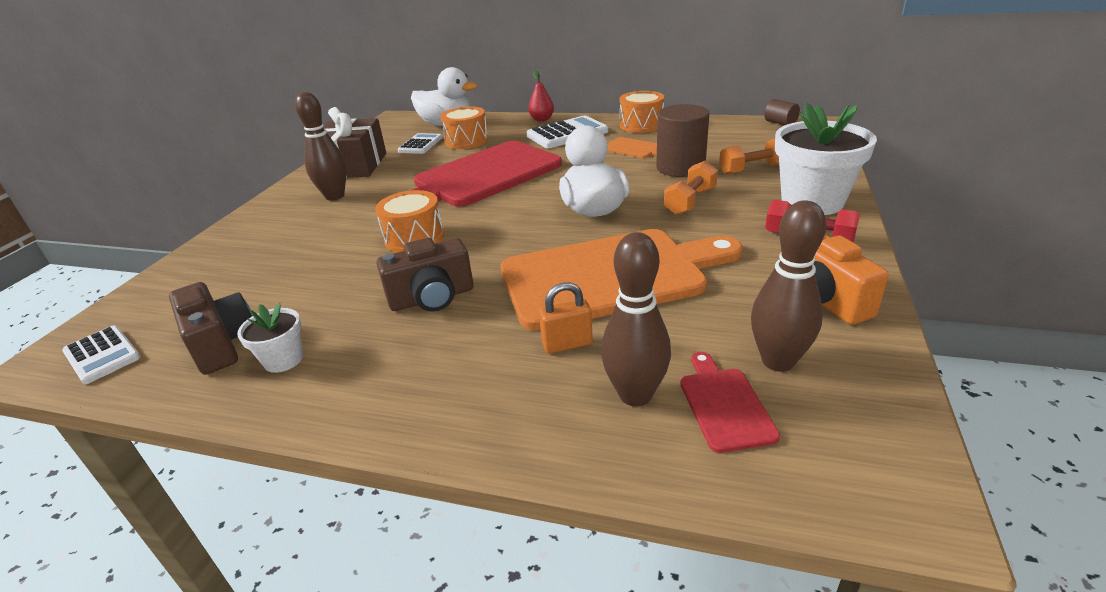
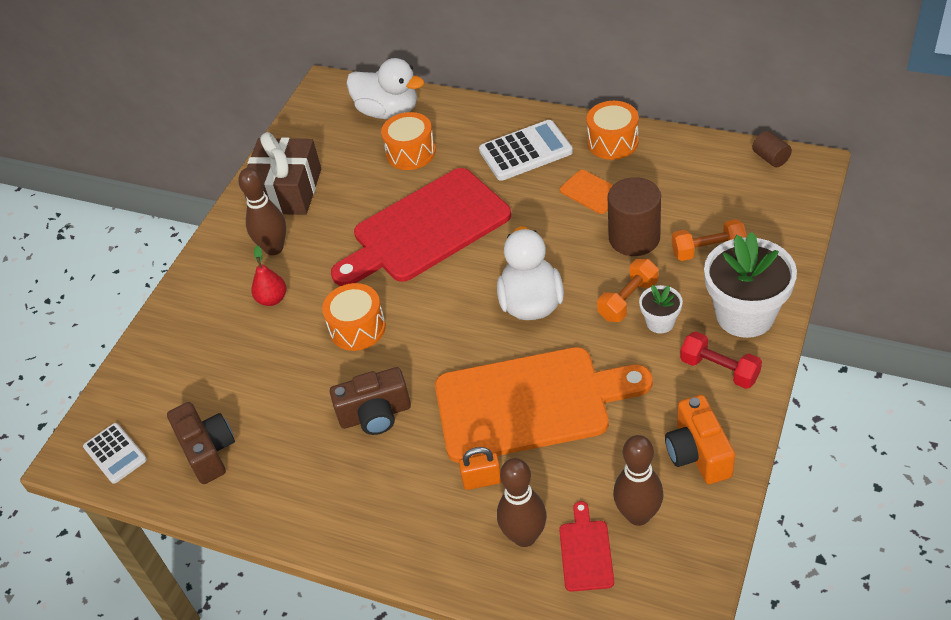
camera: 10 degrees right, 15 degrees up
(283, 360) = (260, 474): white flower pot -> white flower pot (660, 322)
(420, 144) = (359, 154): white calculator -> none
(542, 119) = (500, 113): red pear -> red pear (272, 299)

